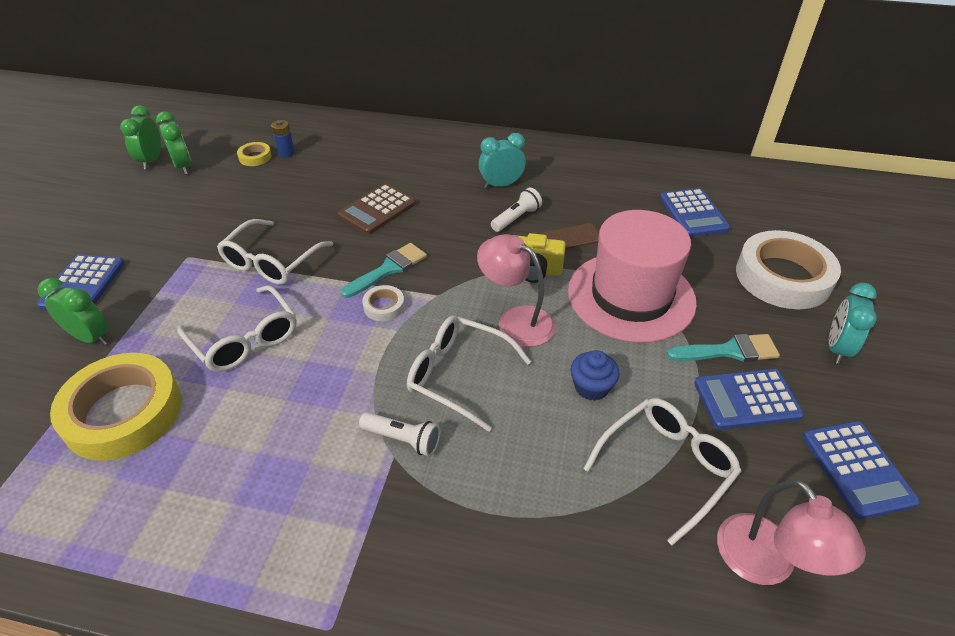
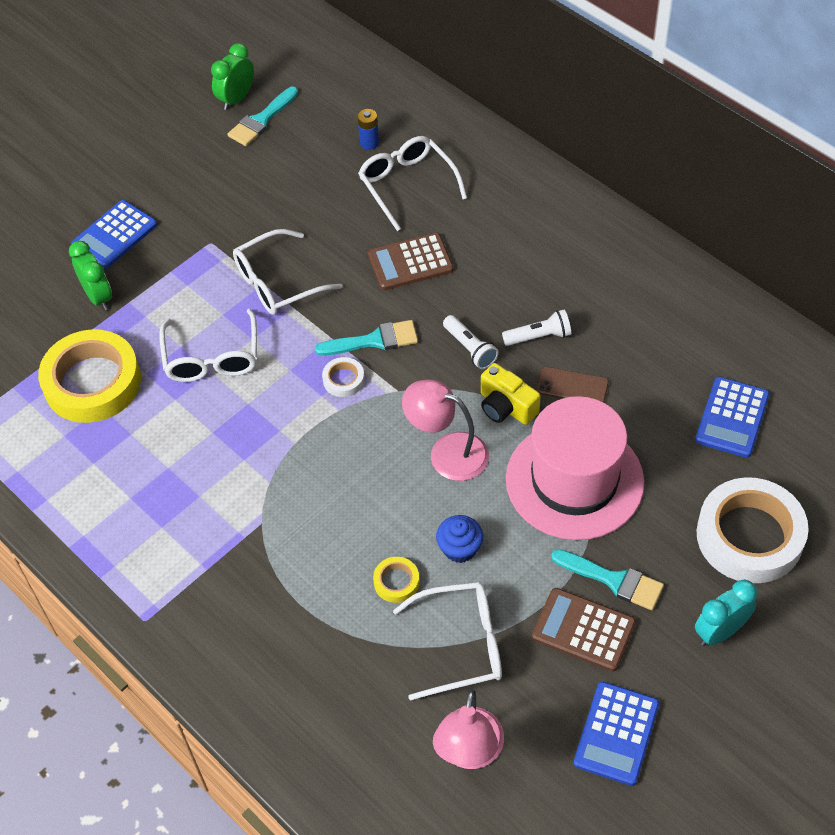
camera: 35 degrees right, 10 degrees up
(183, 166) = (261, 120): green clock -> turquoise brush
(255, 157) = (335, 136): yellow tape -> yellow tape (396, 582)
(403, 439) = (277, 513): white flashlight -> white flashlight (470, 348)
(458, 375) = (358, 480): white glasses -> white glasses (407, 185)
(501, 185) = (557, 286): turquoise clock -> none
(516, 320) = (447, 452): pink lamp -> pink lamp turned 45 degrees counterclockwise
(746, 399) = (583, 630): blue calculator -> brown calculator

